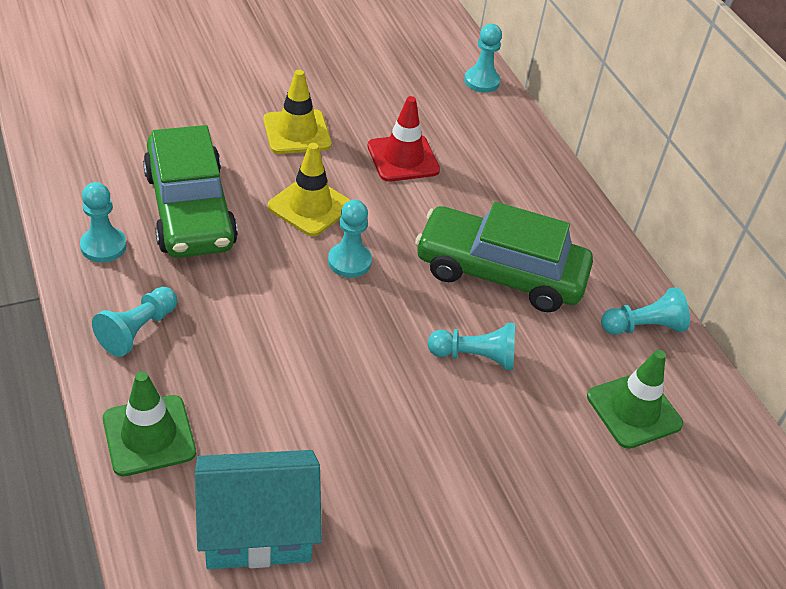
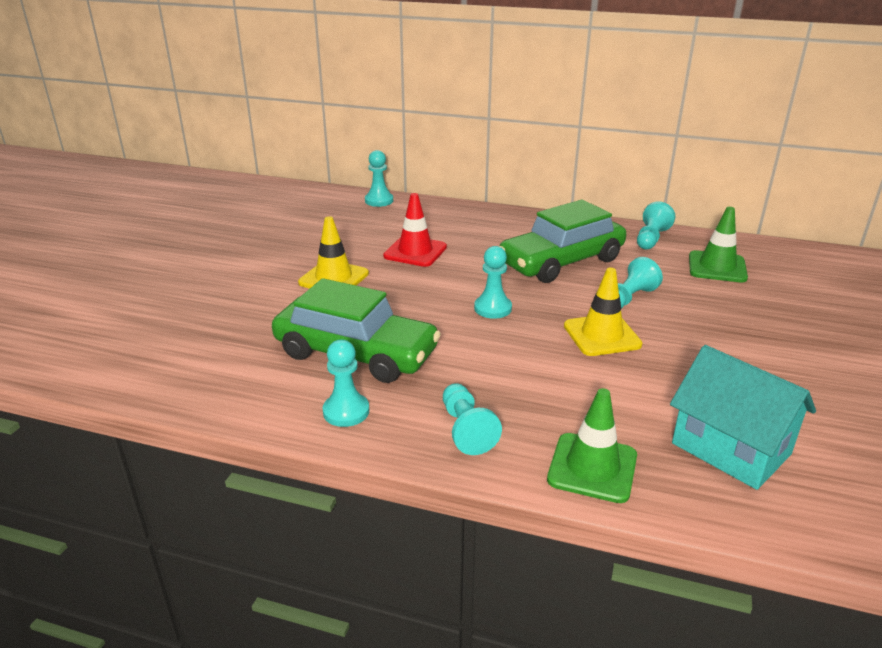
camera: 45 degrees left, 15 degrees down
(257, 529) = (730, 449): turquoise house -> turquoise house turned 75 degrees counterclockwise
(310, 206) = (418, 302): yellow traffic cone -> yellow traffic cone (602, 335)

